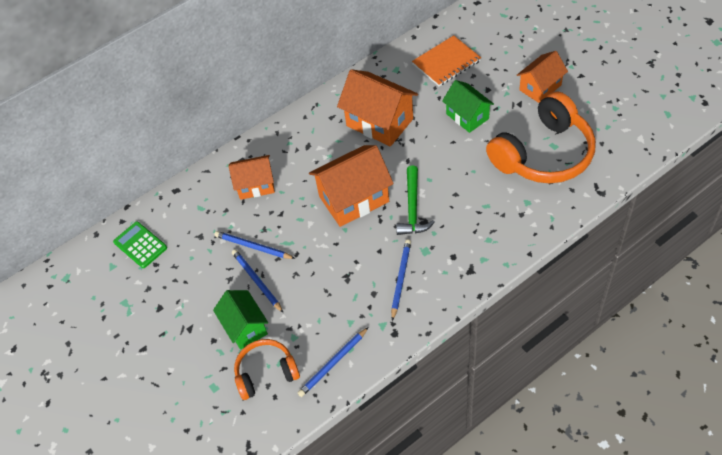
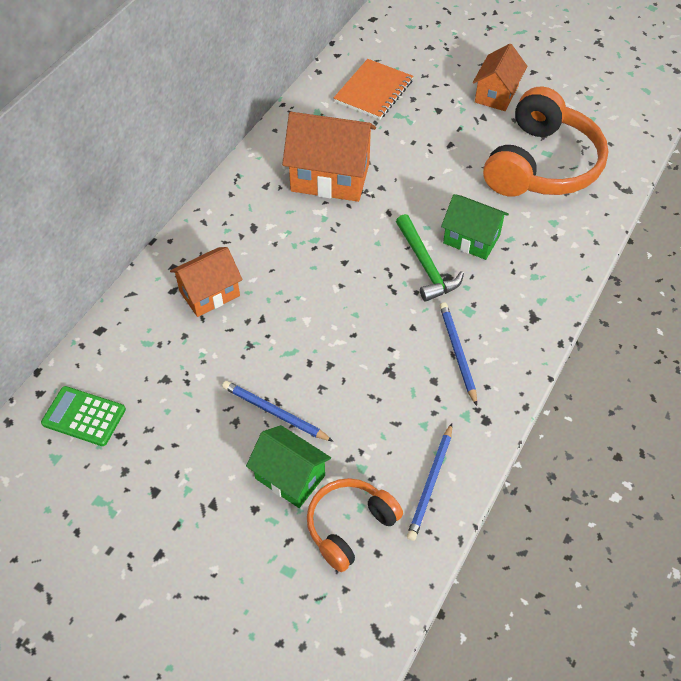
camera: 30 degrees left, 0 degrees up
(253, 247) = (246, 371): blue pencil -> none
(354, 199) = (347, 275): orange house -> none
(467, 116) = (432, 145): green house -> green house (471, 239)

